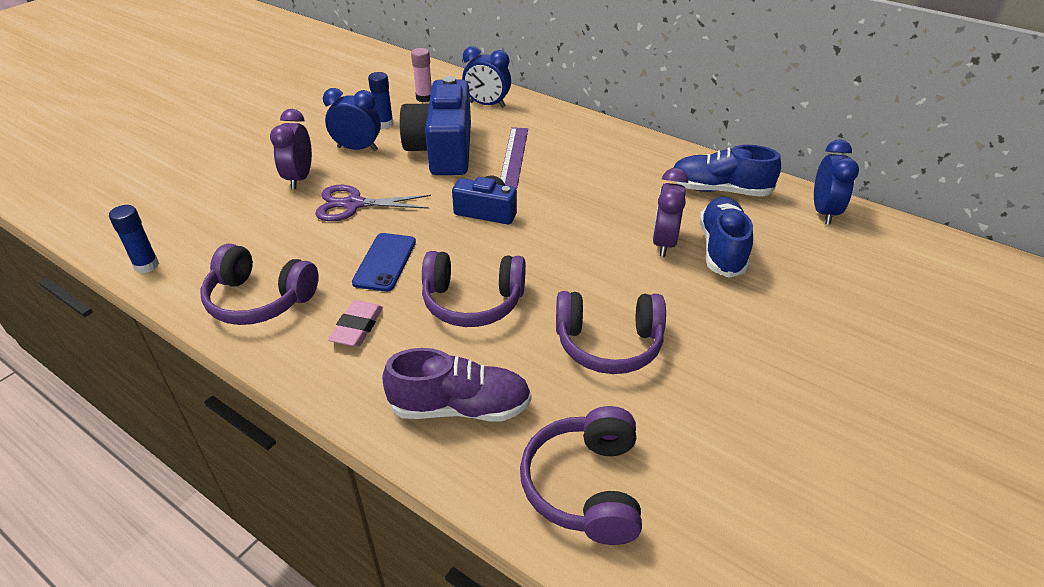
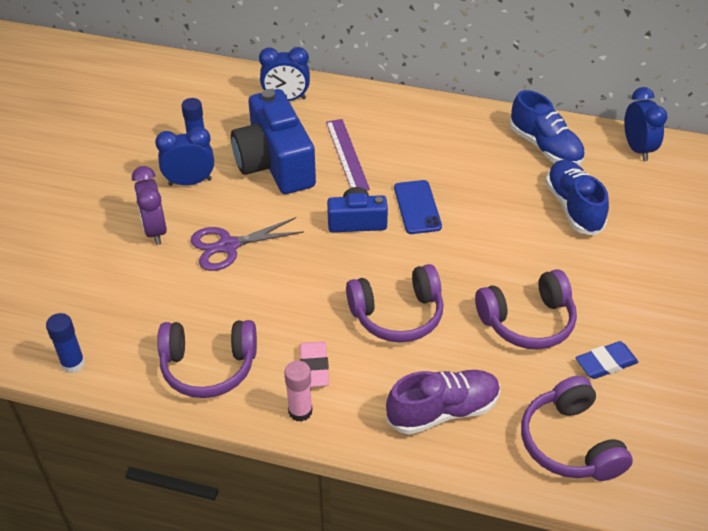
camera: 20 degrees left, 5 degrees up
(385, 262) = (297, 298): blue phone -> blue phone (417, 207)
(424, 98) = (218, 105): pink glue stick -> pink glue stick (300, 411)
(664, 243) = (524, 214): purple clock -> none
(677, 411) = (606, 363): none -> blue eraser
(719, 190) = (545, 147): blue shoe -> blue shoe turned 120 degrees counterclockwise

